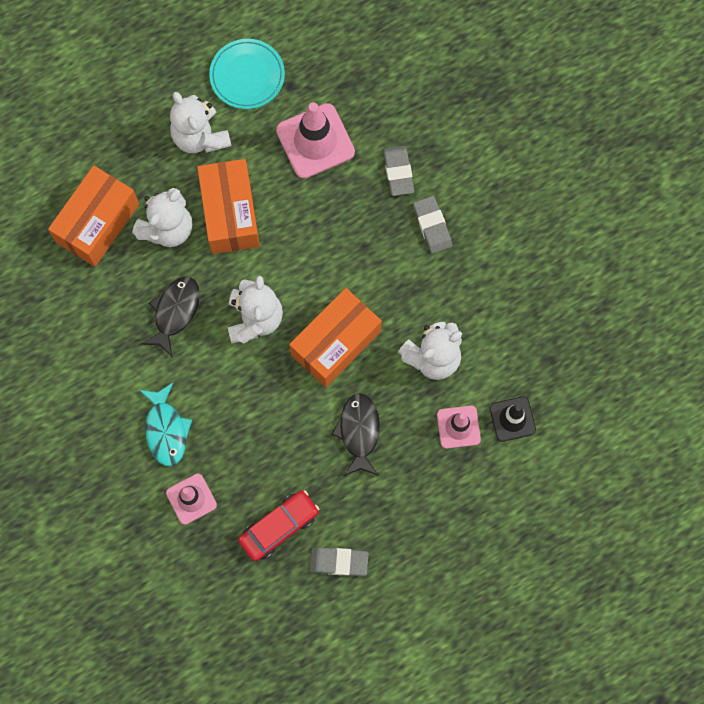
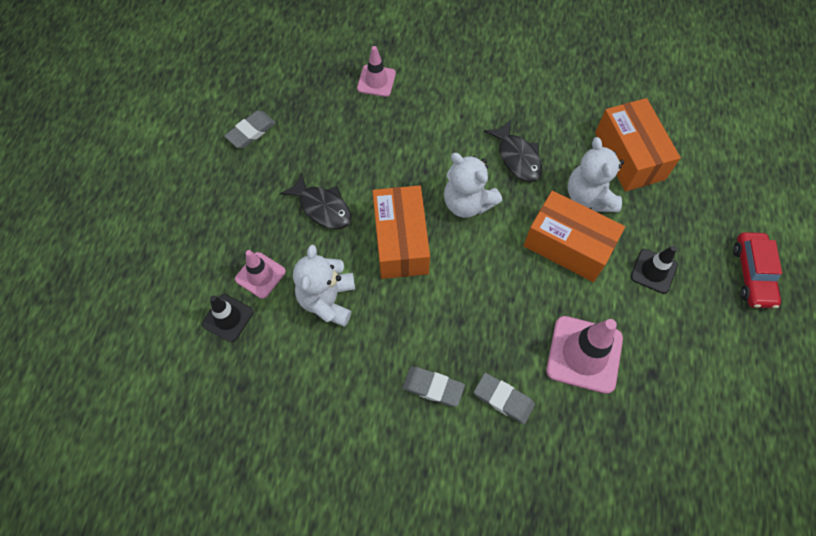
camera: 130 degrees right, 10 degrees down
(166, 430) = (436, 97): turquoise fish -> none
(200, 136) = (653, 271): white teddy bear -> black traffic cone
(247, 76) = (687, 346): turquoise plate -> none
(279, 527) = (308, 115): red car -> red car (752, 274)

